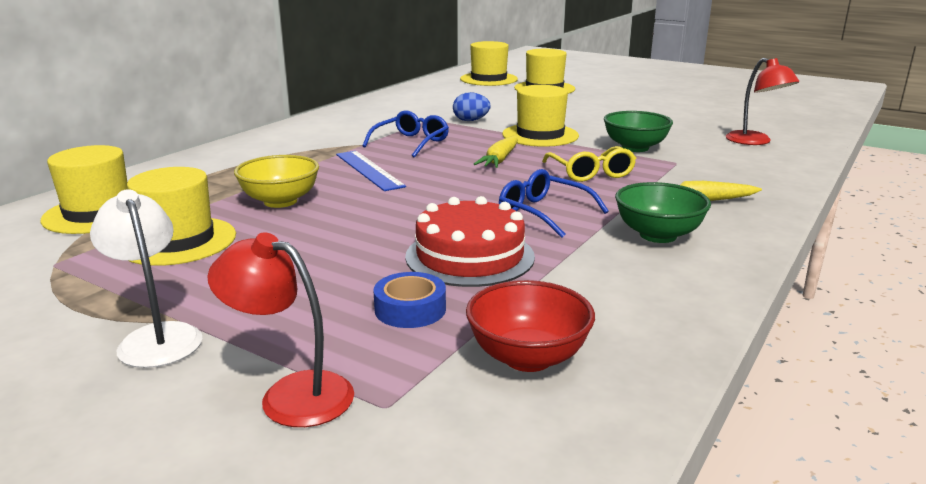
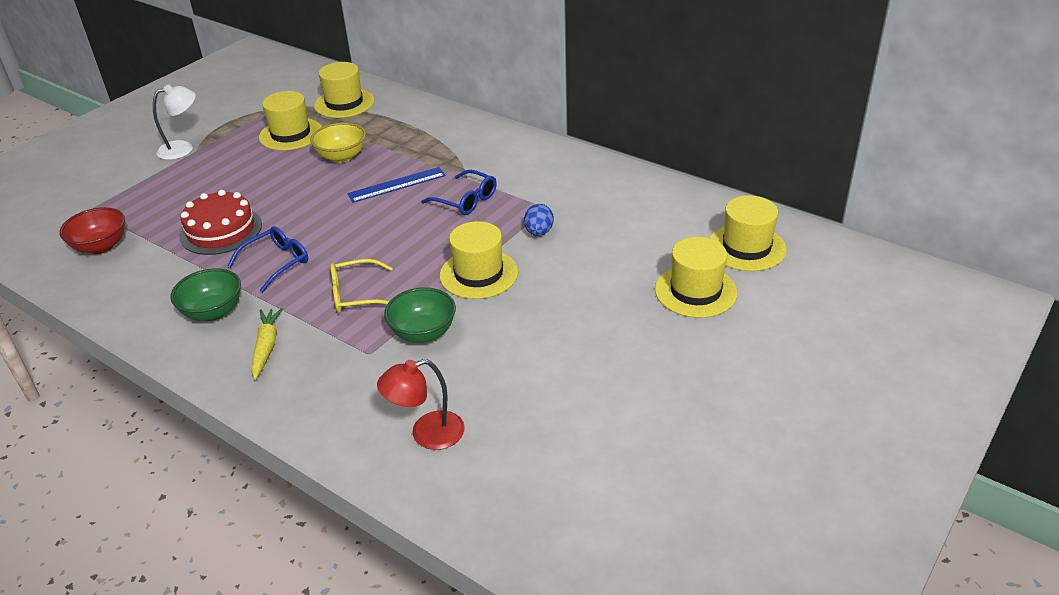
camera: 95 degrees right, 15 degrees up
(291, 394) = (115, 186): red lamp -> none
(410, 309) = (168, 212): blue tape -> none
(500, 159) = (406, 247): yellow carrot -> none

